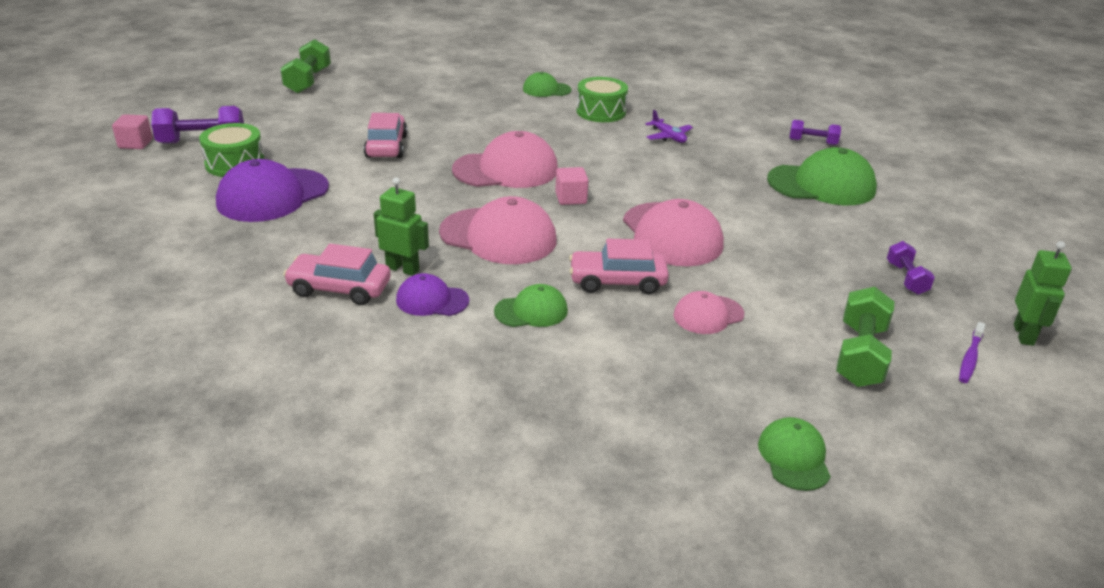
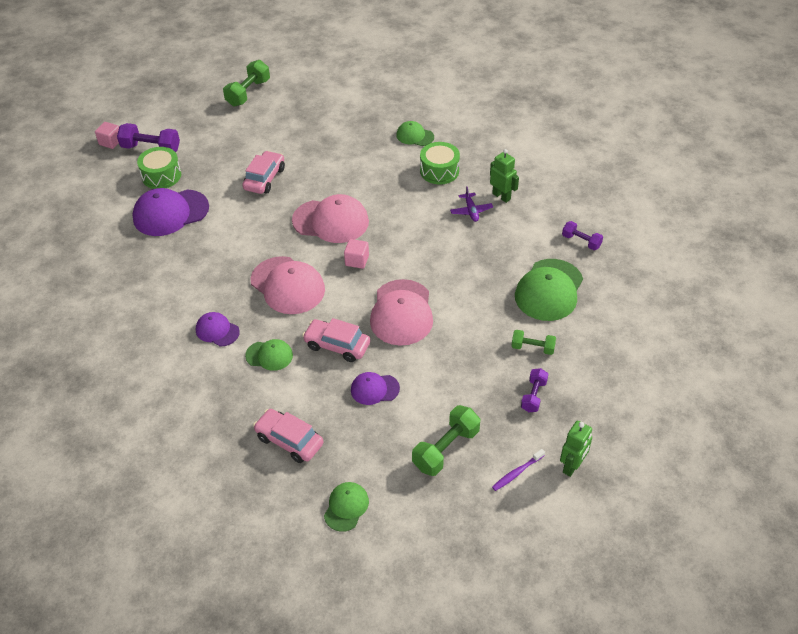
camera: 25 degrees right, 15 degrees up
(339, 289) = (170, 307): pink car -> pink car (289, 441)
(403, 269) = (214, 299): green robot -> green robot (501, 196)
(708, 315) = (374, 389): pink cap -> purple cap
(821, 185) = (549, 290): green cap -> green cap turned 90 degrees clockwise
(857, 236) = (532, 348): none -> green dumbbell

